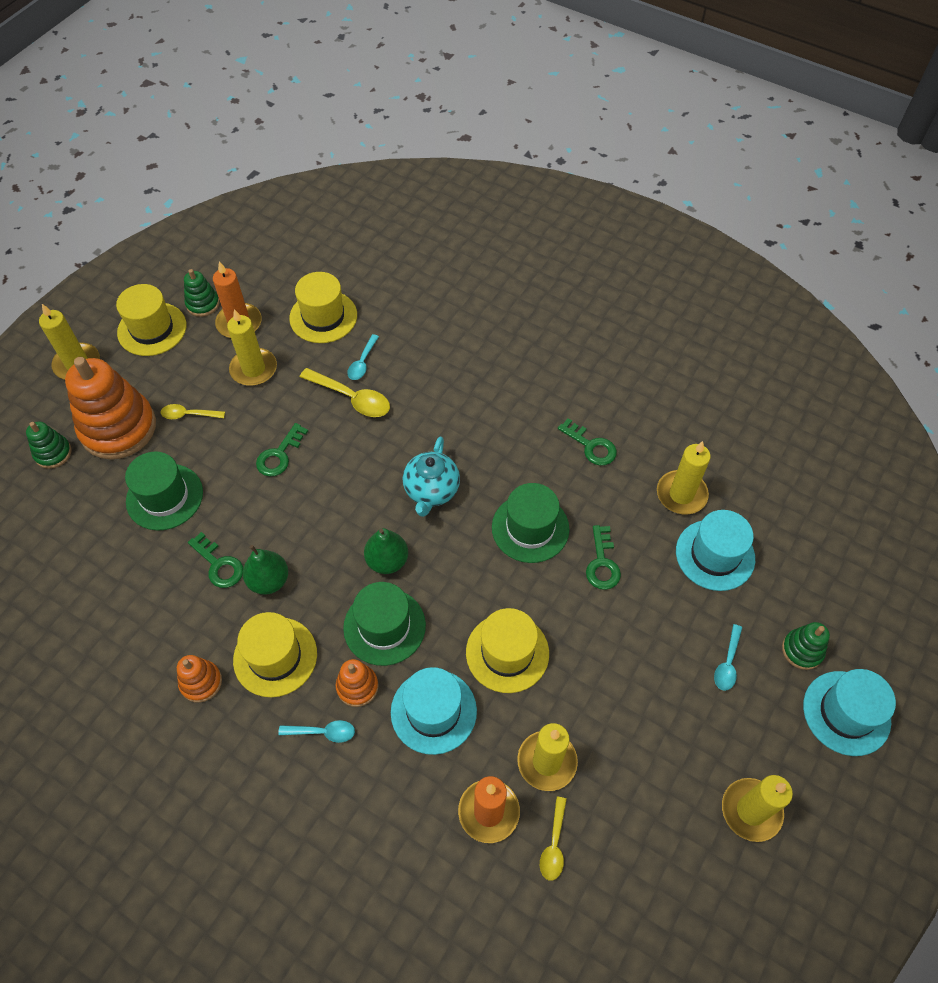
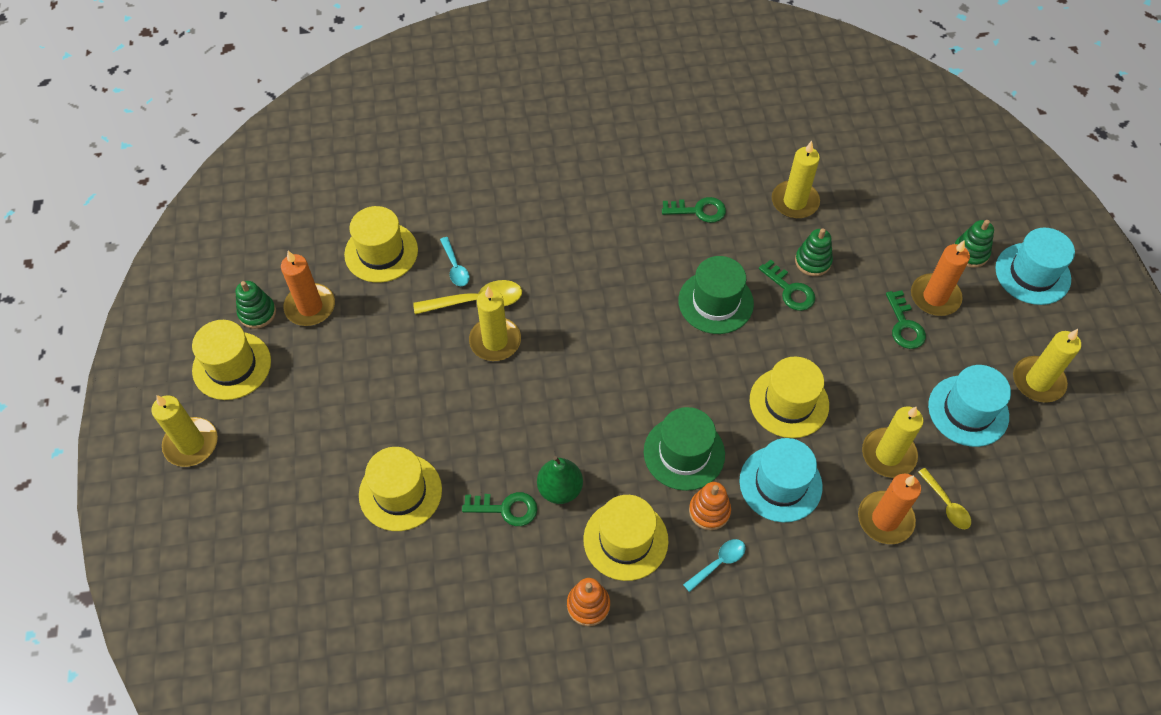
camera: 40 degrees left, 0 degrees up
(53, 453) = (255, 533): green stacking toy -> green stacking toy (813, 261)
(118, 428) = (294, 468): orange stacking toy -> none
(164, 497) = (400, 492): green hat -> yellow hat
(188, 415) = (348, 412): yellow spoon -> none
(254, 369) = (365, 335): yellow candle -> yellow candle (495, 341)
(279, 455) = (464, 388): green key -> green key (904, 325)
(387, 561) = (636, 404): green pear -> none
(431, 490) = (615, 327): turquoise teapot -> none
(715, 555) = (857, 229): turquoise hat -> turquoise hat (968, 411)
(727, 663) = (935, 297): turquoise spoon -> orange candle

